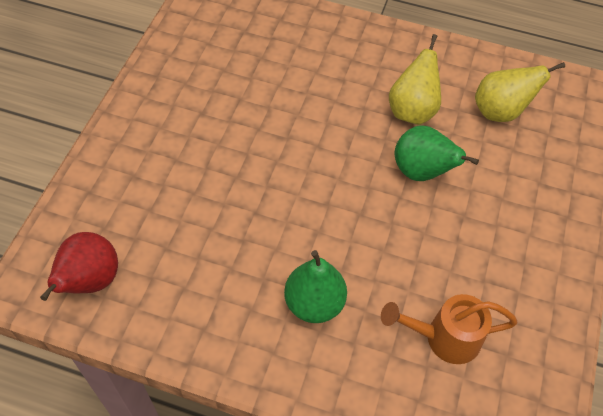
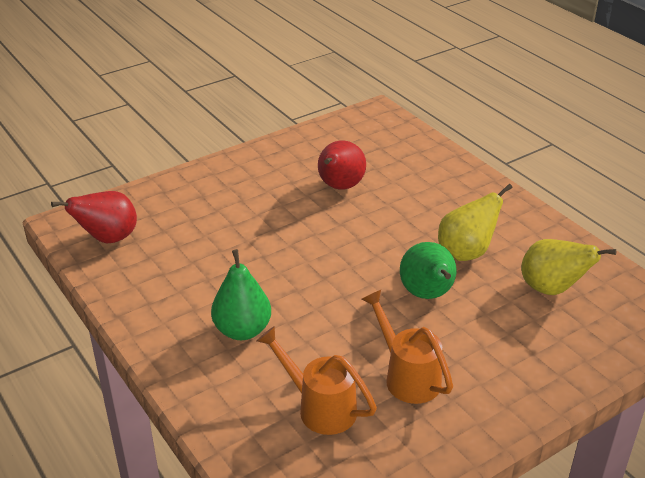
camera: 40 degrees right, 20 degrees down
(250, 96) = (339, 187): none -> red pear
(477, 263) = (407, 376): none -> orange watering can

